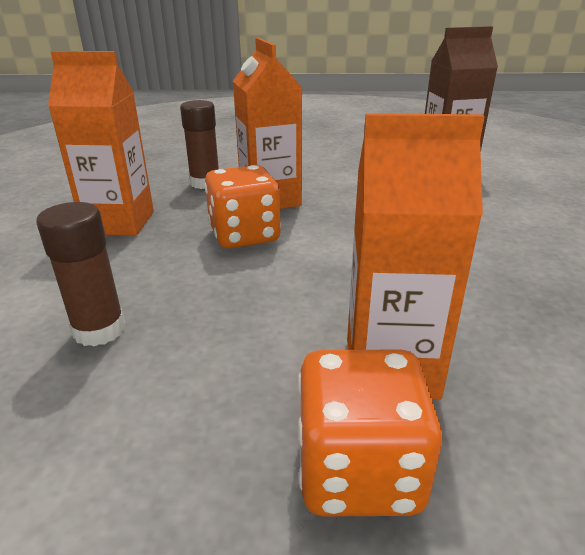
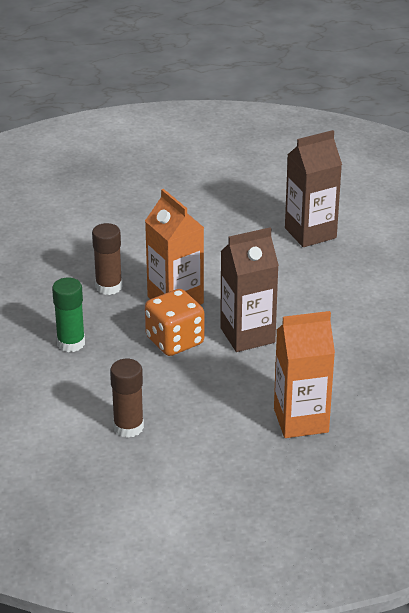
camera: 15 degrees left, 5 degrees up
(119, 223) = (71, 343): orange carton -> green glue stick
(342, 241) = (247, 335): none -> brown carton
(358, 471) = (297, 468): orange dice -> none

